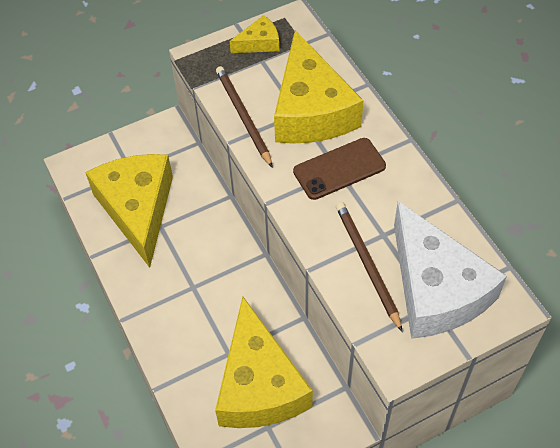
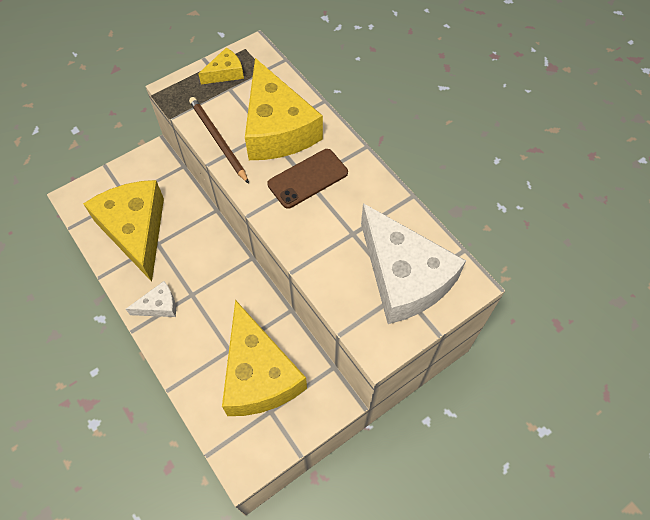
camera: 10 degrees left, 5 degrees up
(155, 295) = (159, 306): none -> white cheese
(367, 264) = (341, 261): brown pencil -> none

